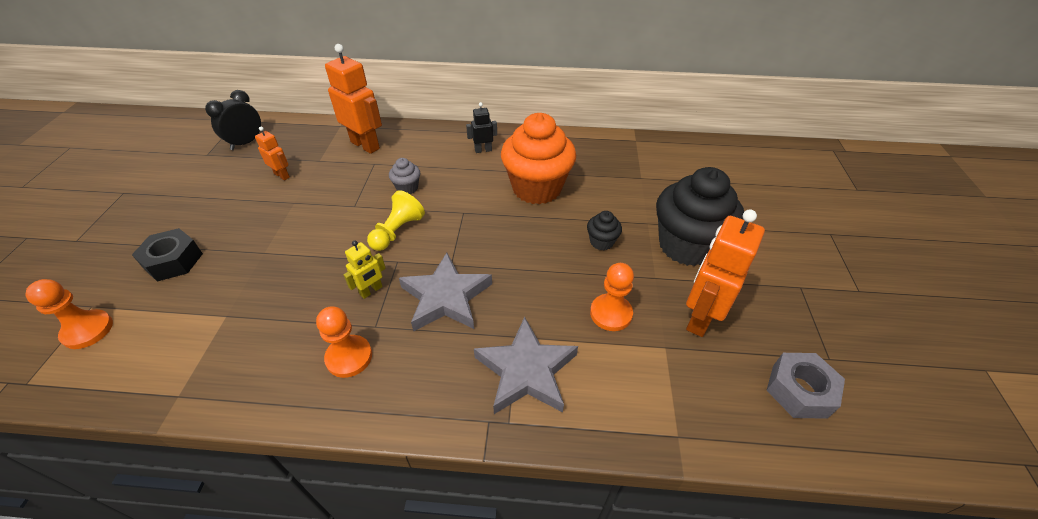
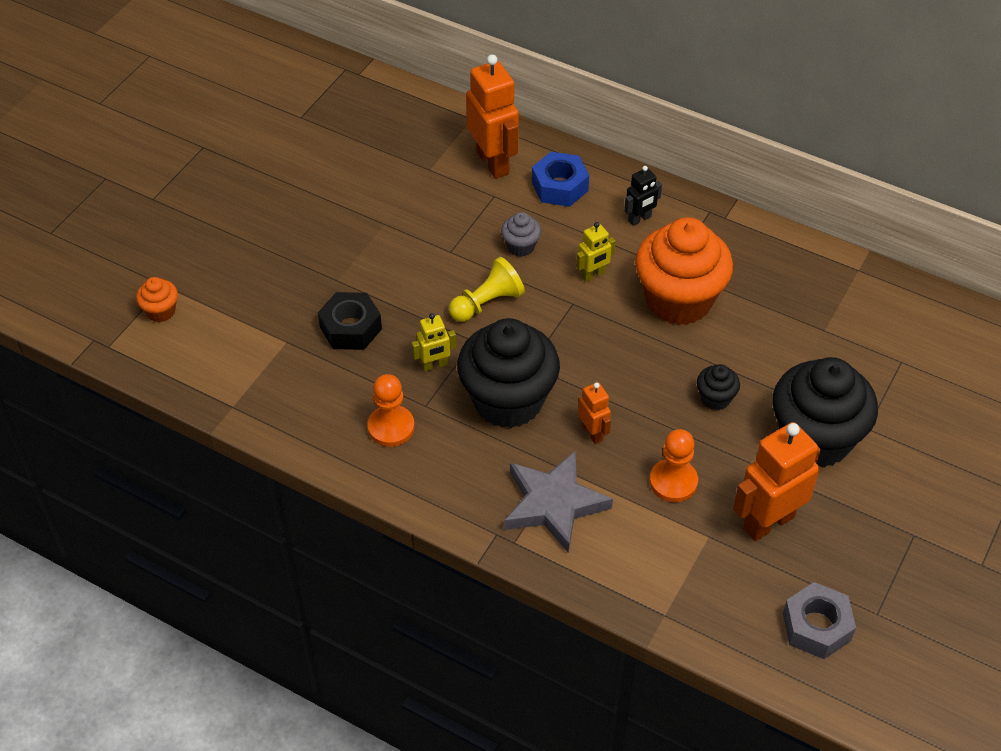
camera: 25 degrees right, 5 degrees up
(88, 330) = (161, 311): orange pawn -> orange cupcake
(173, 261) = (245, 259): black nut -> black nut (350, 328)
(246, 143) = (350, 112): black clock -> none
(282, 175) = (380, 179): orange robot -> orange robot (593, 433)
(419, 146) = (560, 186): none -> blue nut
(446, 297) = (508, 400): grey star -> black cupcake
(469, 190) = (593, 275): none -> yellow robot
(483, 150) = (640, 219): black robot -> black robot turned 135 degrees clockwise

